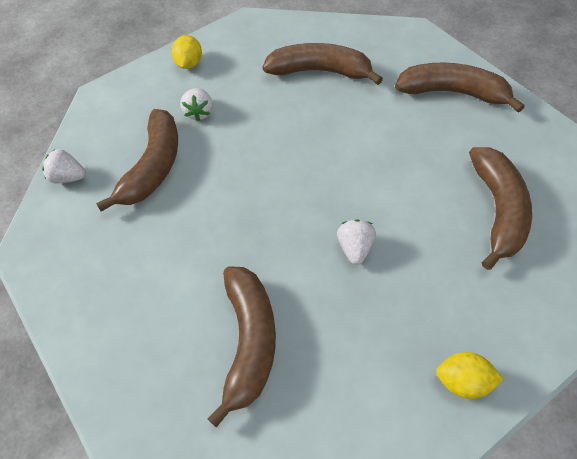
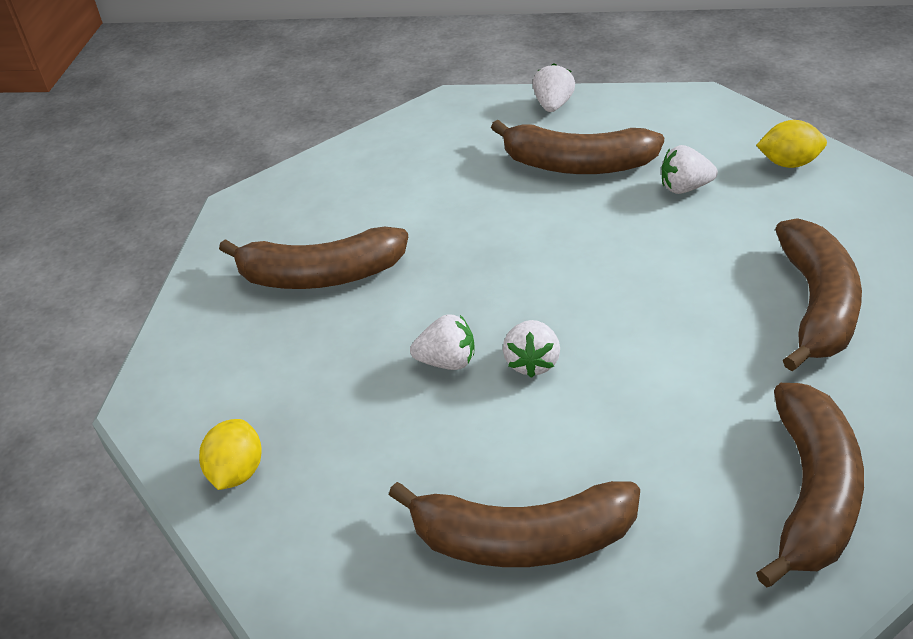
camera: 90 degrees right, 15 degrees down
(358, 200) = (532, 362): none -> white strawberry

